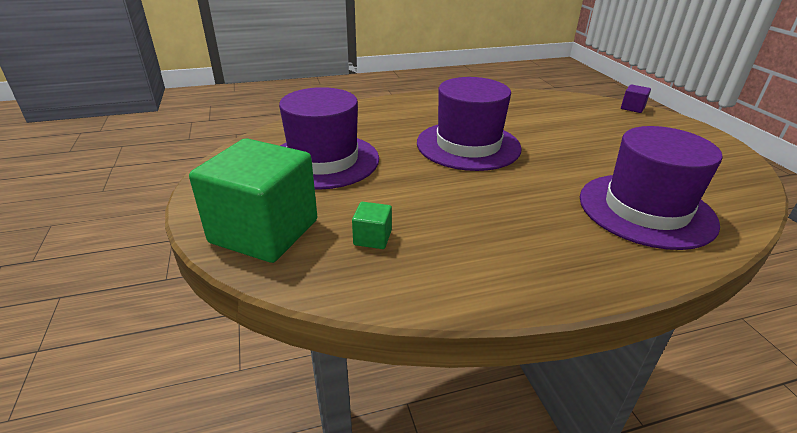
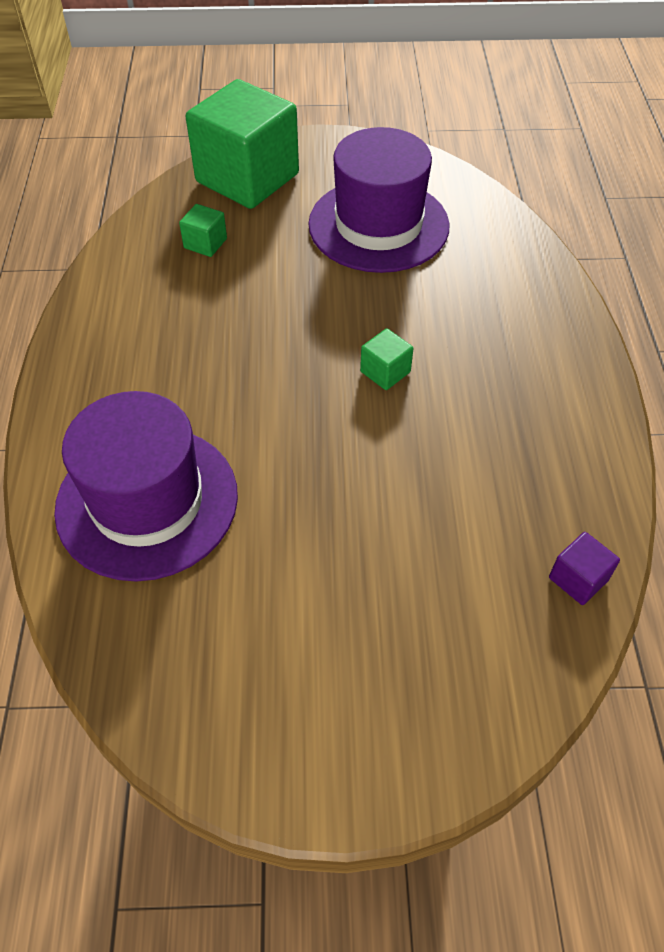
camera: 105 degrees right, 20 degrees up
(468, 145) = (385, 372): purple hat -> green cube
(632, 108) = (504, 722): purple cube -> purple cube (578, 579)

